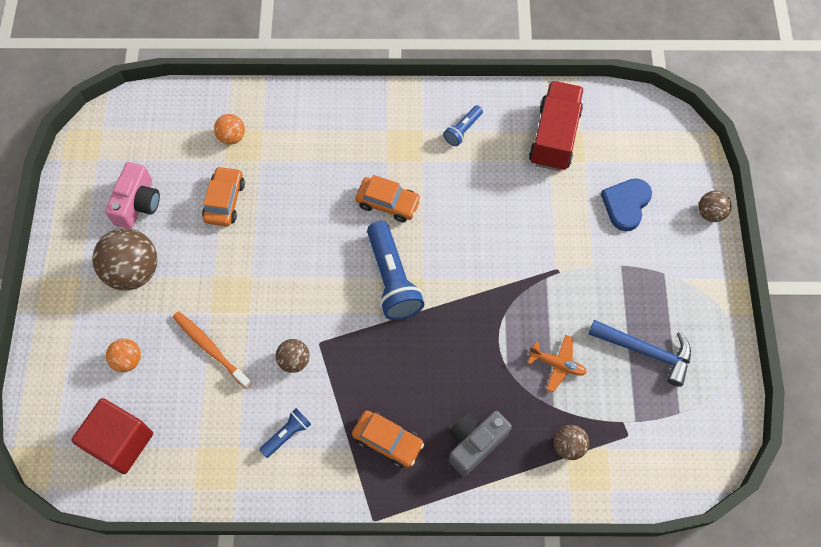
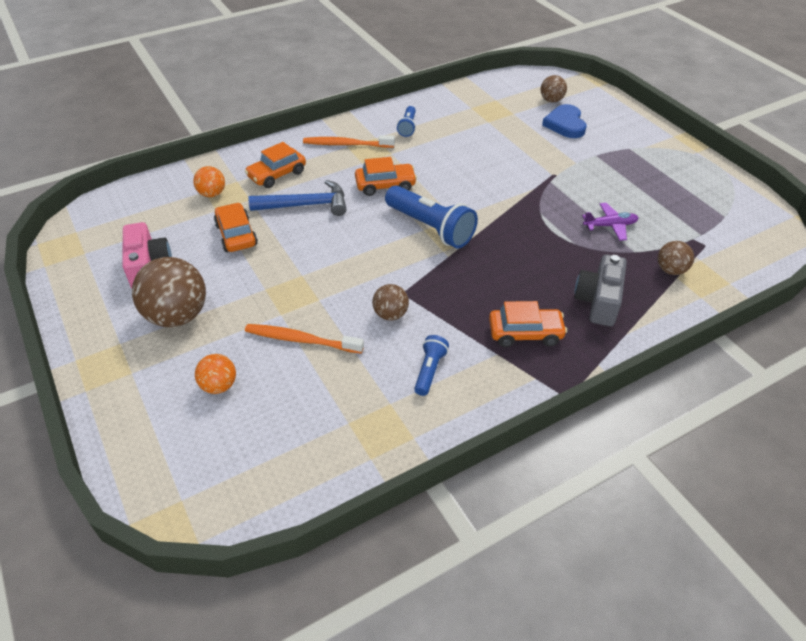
camera: 30 degrees left, 20 degrees down
(120, 442) = (259, 457): red cube -> none
(300, 138) = (277, 174): none -> orange car
(388, 127) = (346, 144): none -> orange toothbrush
(554, 137) = (479, 109): red truck -> none
(557, 364) = (610, 226): orange plane -> purple plane
(646, 351) = (664, 193): blue hammer -> blue hammer (306, 205)
(710, 213) = (625, 109): brown ball -> brown ball (551, 100)

